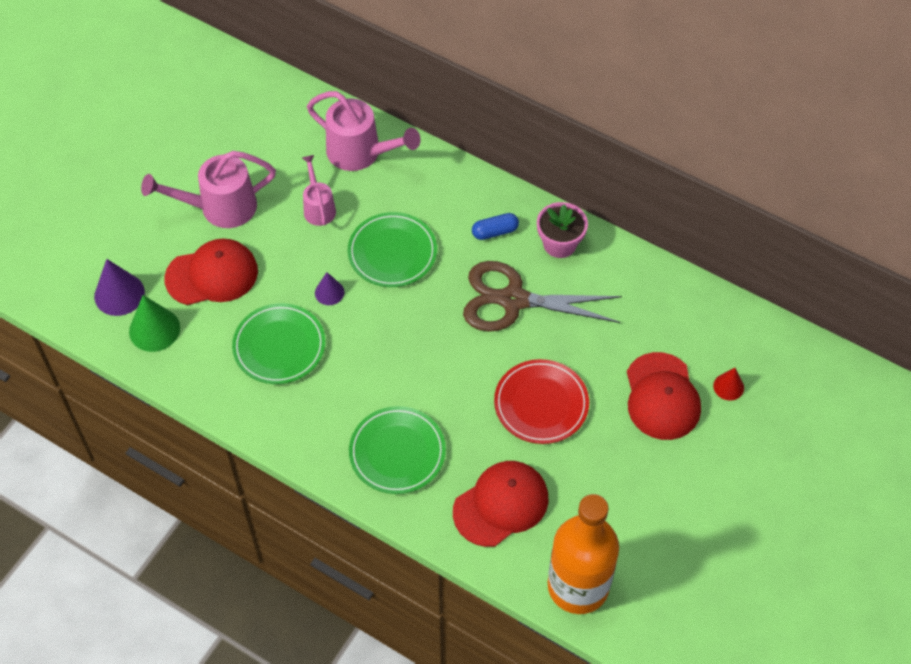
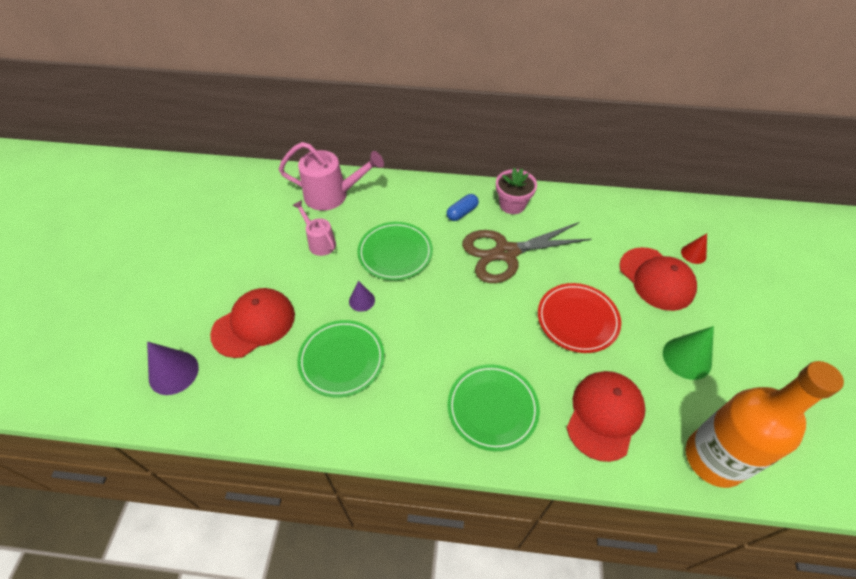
camera: 25 degrees left, 5 degrees down
(154, 329) = (220, 390): green cone -> green cone (687, 358)
(219, 208) = (237, 270): pink watering can -> none

